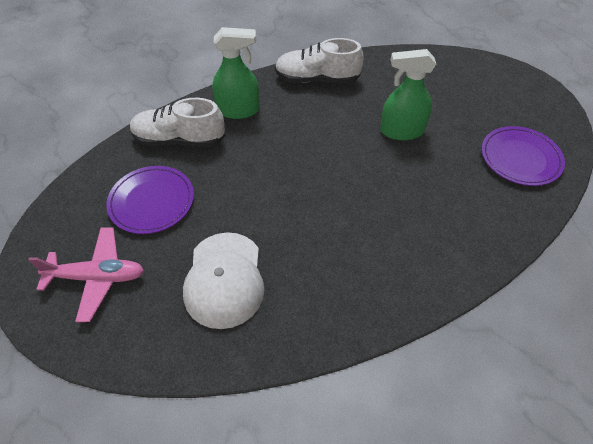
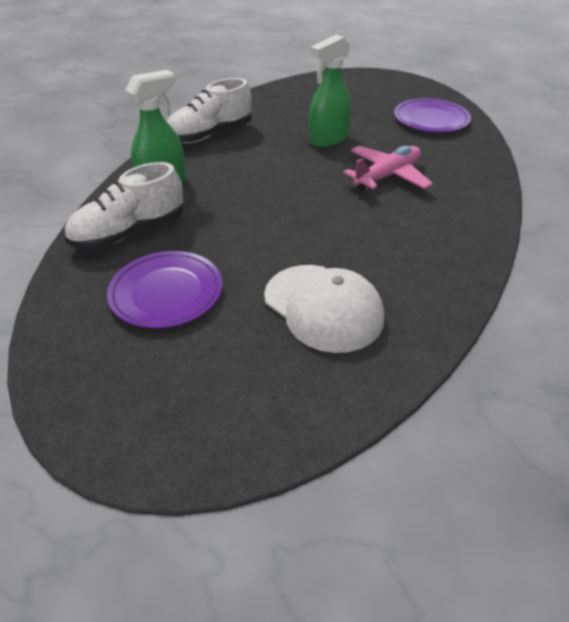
camera: 40 degrees left, 10 degrees down
(97, 277) = (190, 385): pink plane -> pink plane (387, 176)

